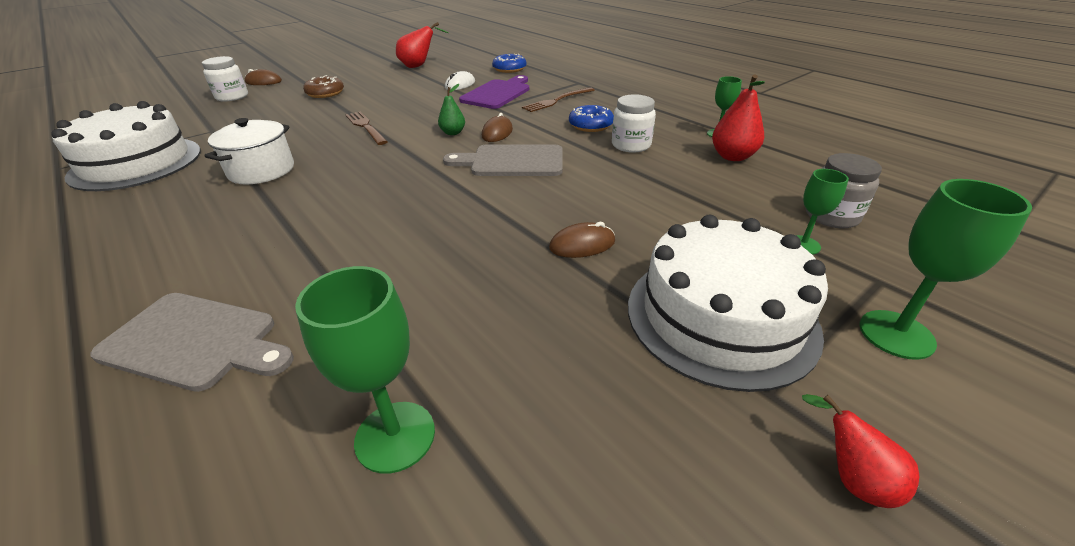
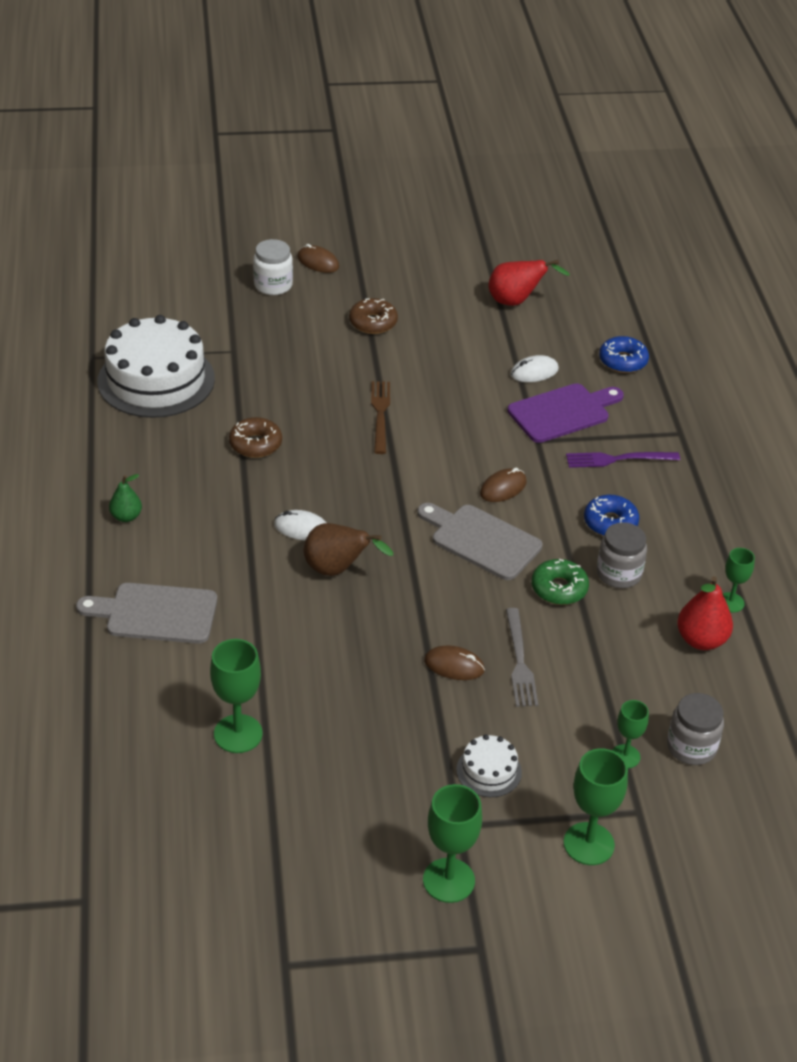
camera: 30 degrees right, 5 degrees up
(195, 341) = (155, 613): grey cutting board -> grey cutting board turned 135 degrees clockwise
(261, 170) = (255, 444): white pot -> brown donut
(344, 206) = (301, 528): none -> white mouse
(403, 221) = (337, 570): none -> brown pear
(453, 133) = (459, 466): green pear -> green pear (126, 516)
(557, 100) = (618, 459): brown fork -> purple fork
(602, 166) = (559, 588): none -> green donut
(631, 145) = (618, 574): white jar -> grey jar
(631, 218) = (519, 661): none -> grey fork
(720, 316) = (489, 771): white cake -> white cake, size x0.45
(851, 478) = (448, 880): red pear -> green goblet

